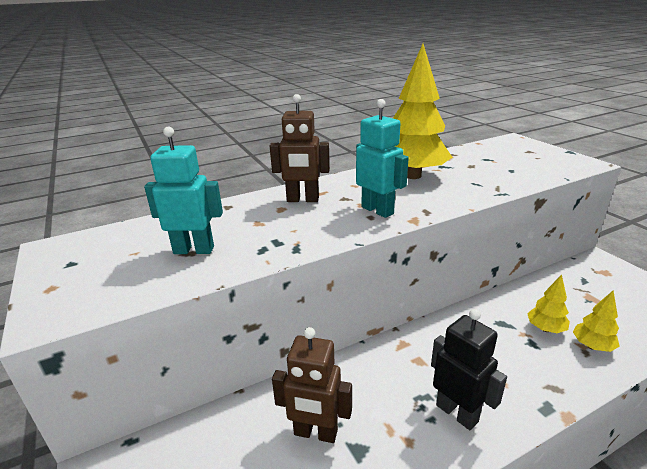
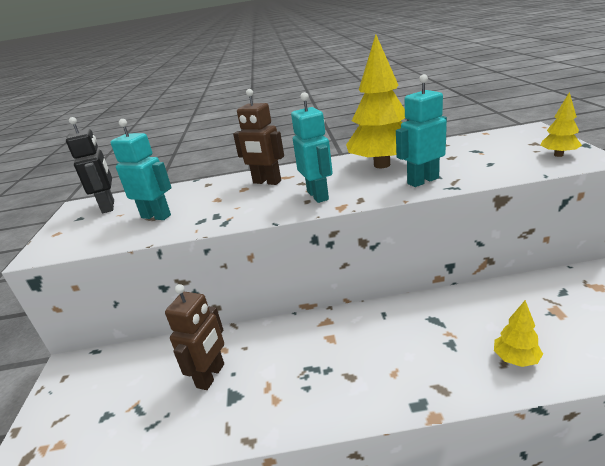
camera: 25 degrees right, 0 degrees up
(315, 433) = (211, 375): brown robot -> brown robot turned 105 degrees counterclockwise
(457, 413) = (331, 388): black robot -> black robot (109, 207)
(468, 189) = (422, 181): none -> turquoise robot
(545, 329) = (476, 333): yellow tree -> yellow tree (558, 155)

